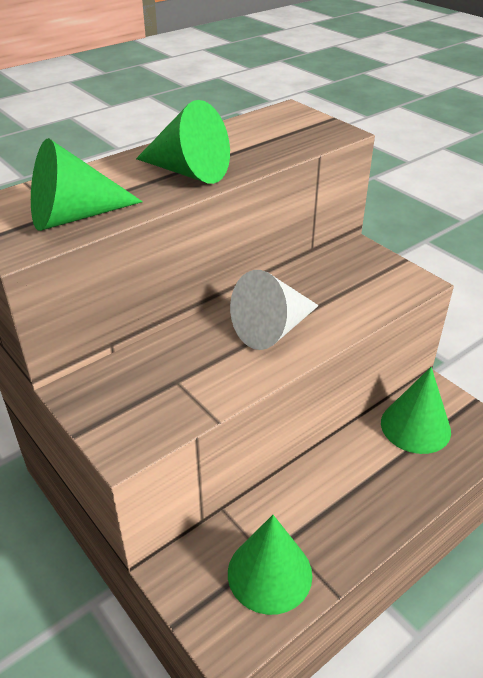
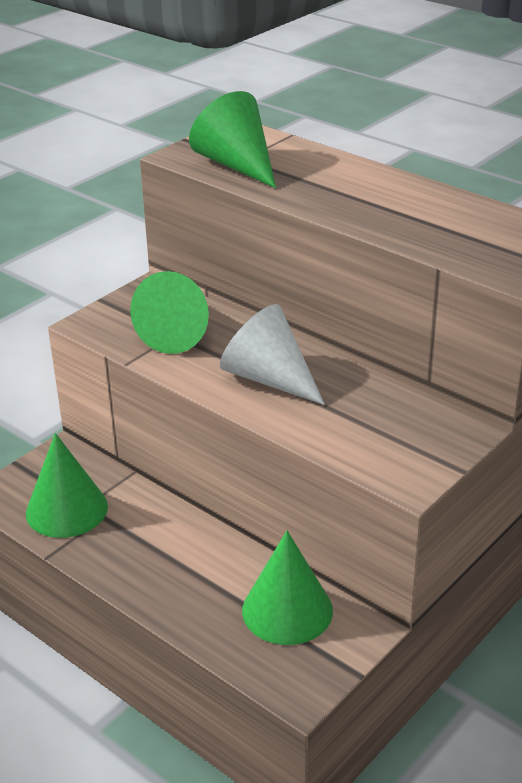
camera: 80 degrees right, 5 degrees down
(188, 172) = (349, 200): green cone -> green cone (179, 333)

